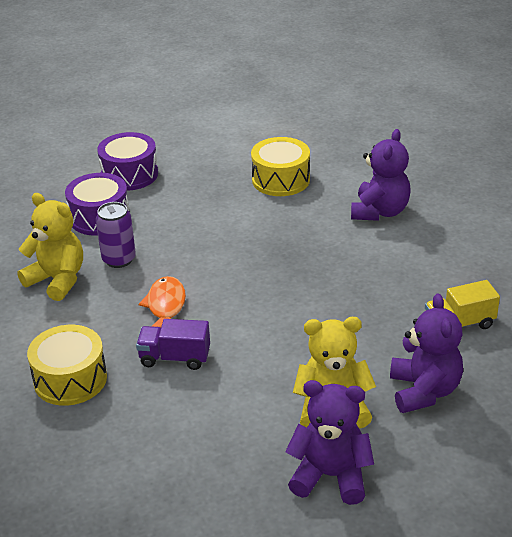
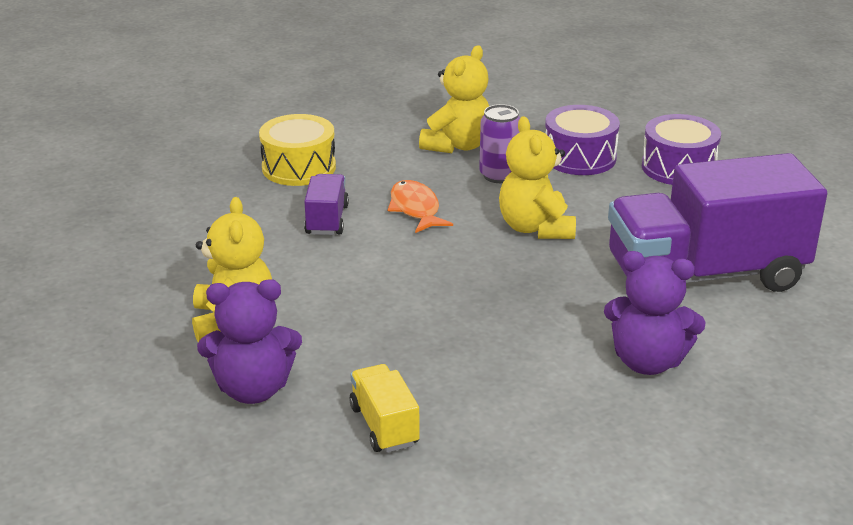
camera: 85 degrees right, 5 degrees down
(166, 306) = (415, 209): orange fish -> orange fish turned 105 degrees counterclockwise
(207, 246) = (535, 228): none -> yellow teddy bear
(281, 180) = (705, 275): yellow drum -> purple truck
(330, 476) = (130, 320): purple teddy bear -> none

